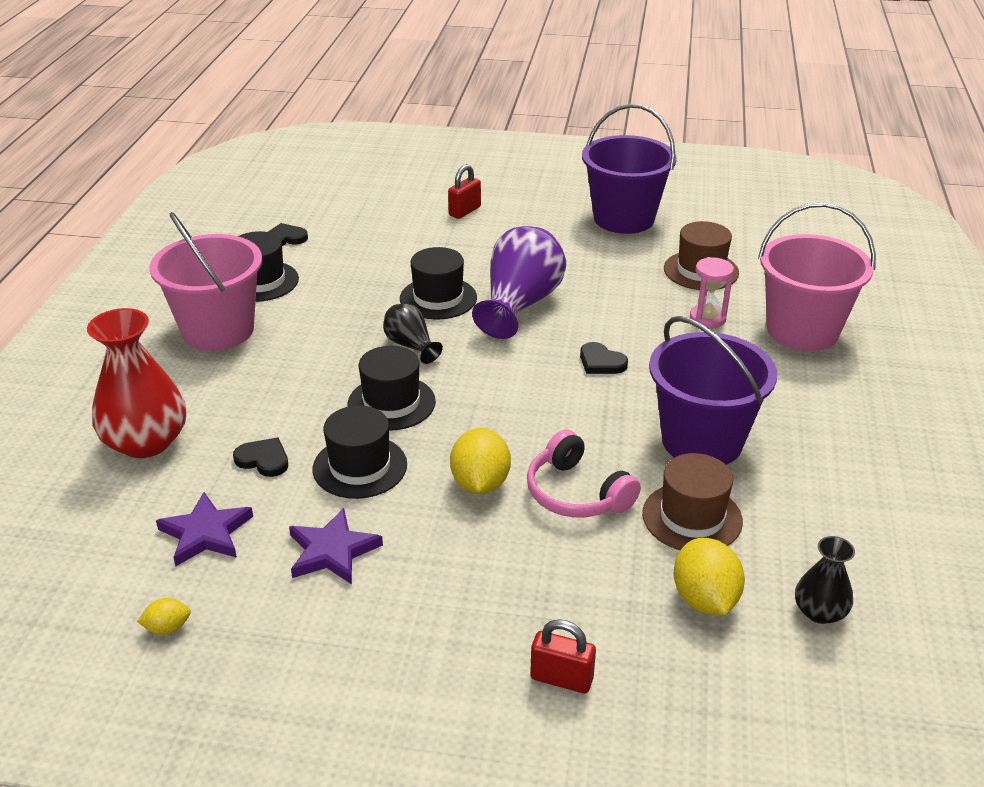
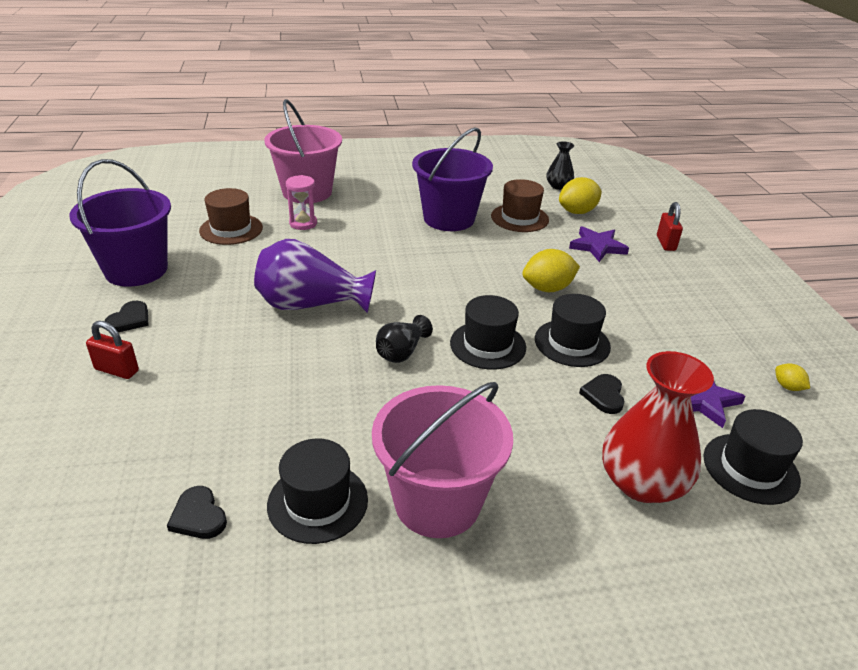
camera: 110 degrees left, 0 degrees up
(332, 551) = (659, 334): purple star -> purple star (597, 246)
(438, 298) = (314, 352): black hat -> black hat (750, 468)
(576, 493) = (528, 253): pink headphones -> none
(601, 362) = (380, 259): black heart -> black heart (130, 319)

